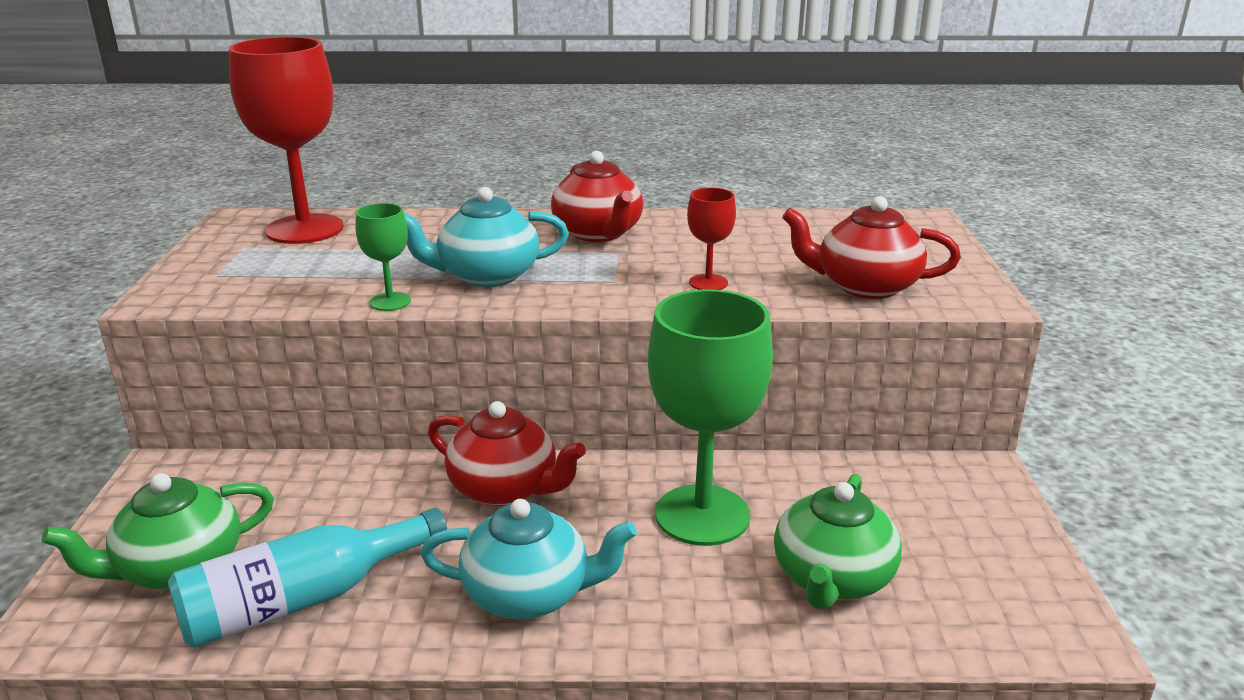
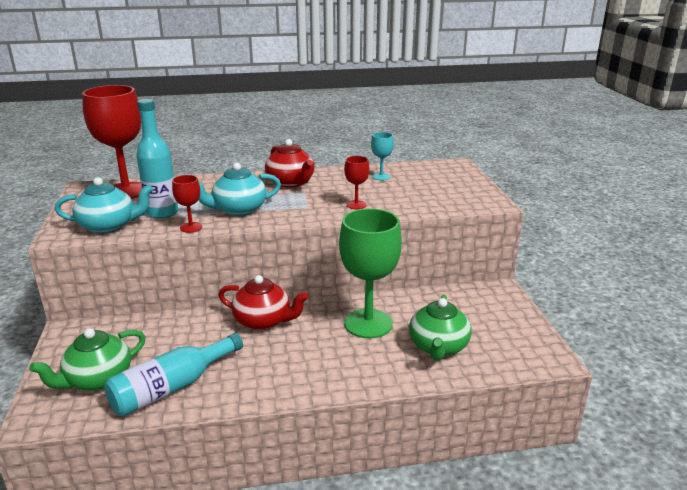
camera: 10 degrees left, 0 degrees up
(350, 272) = (162, 213): none -> turquoise bottle
(390, 302) = (191, 227): green goblet -> red goblet
(529, 594) = (291, 371): turquoise teapot -> turquoise teapot (109, 226)
(771, 234) = (381, 177): none -> turquoise goblet
(864, 286) = (435, 201): red teapot -> none

